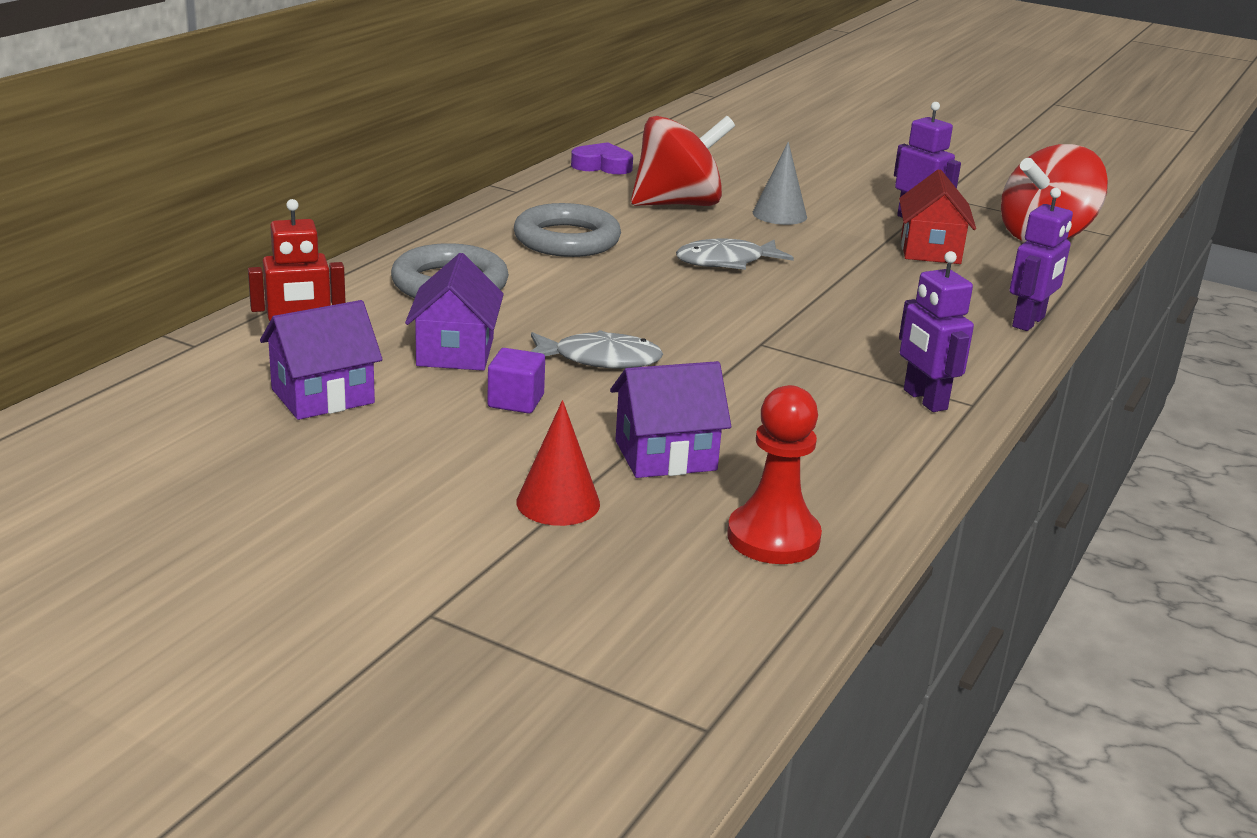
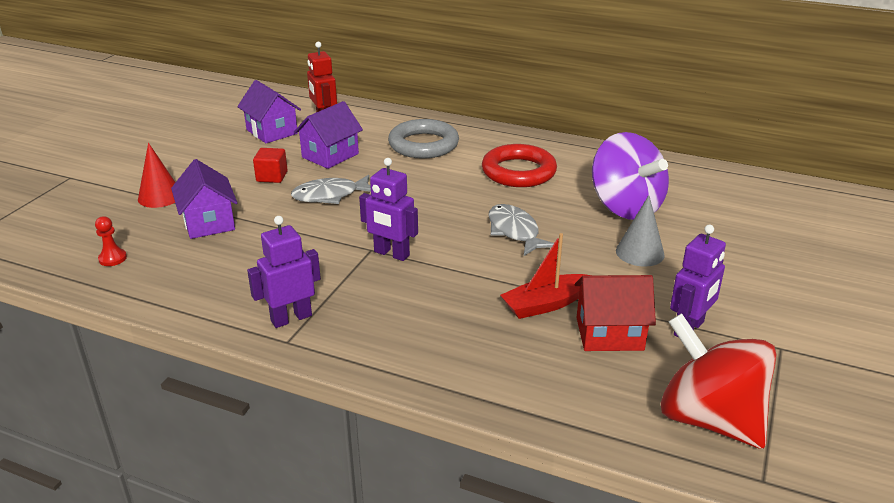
camera: 85 degrees right, 5 degrees up
(455, 352) = (330, 155): purple house -> purple house turned 45 degrees counterclockwise
(515, 401) = (272, 176): purple cube -> red cube
(567, 240) = (518, 172): grey ring -> red ring
(599, 359) = (330, 196): grey fish -> grey fish turned 75 degrees clockwise
(602, 166) = (685, 173): purple heart -> none
(678, 204) = (625, 207): red spinning top -> purple spinning top
(773, 537) = (112, 258): red pawn -> red pawn, size x0.51
(881, 268) = (545, 304): none -> red boat
(1029, 322) = (459, 385): purple robot -> purple robot (391, 254)

